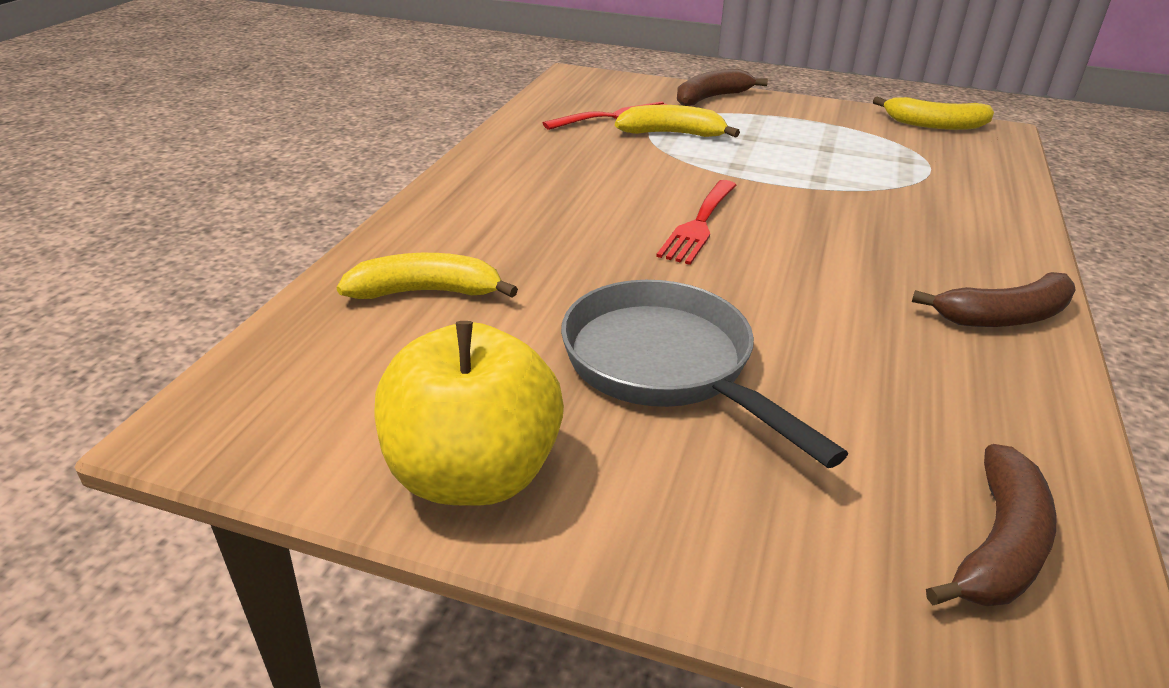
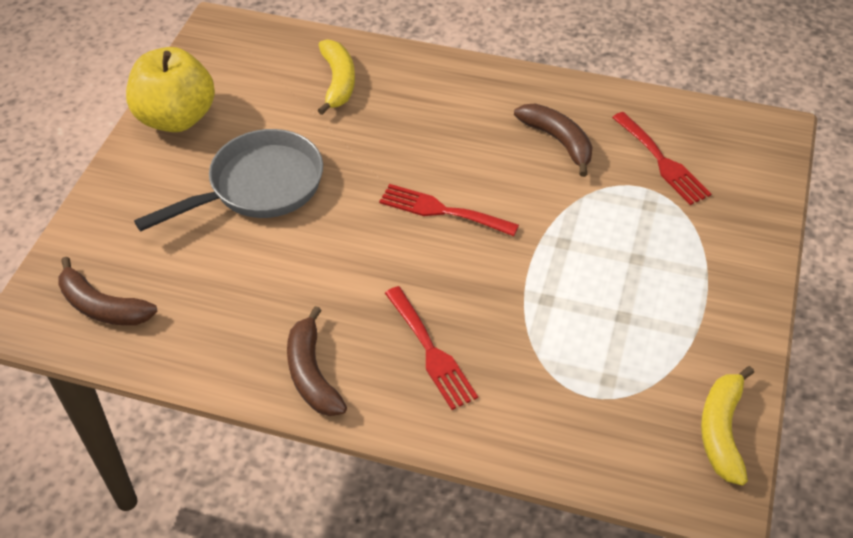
camera: 90 degrees right, 15 degrees up
(672, 134) = (628, 201): yellow banana -> none
(711, 98) = (742, 236): brown banana -> brown banana (558, 141)
(922, 239) = (431, 352): none -> red fork

